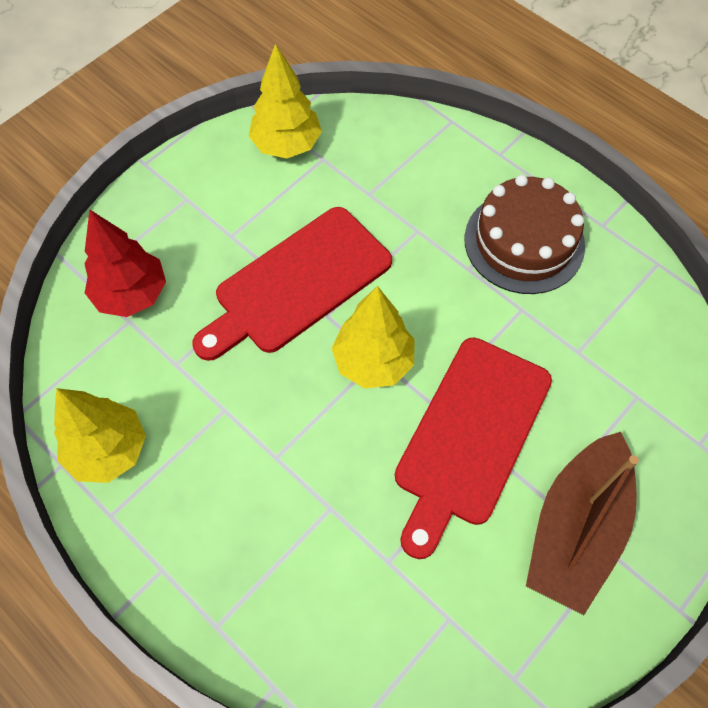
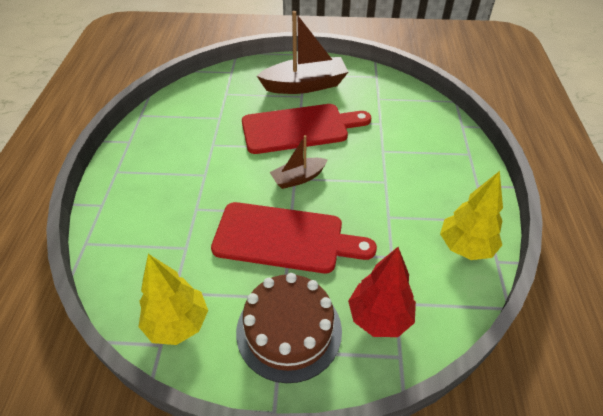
camera: 130 degrees left, 15 degrees down
(373, 362) = (298, 178): yellow tree -> brown boat
(524, 242) = (166, 163): brown cake -> brown cake (289, 330)

